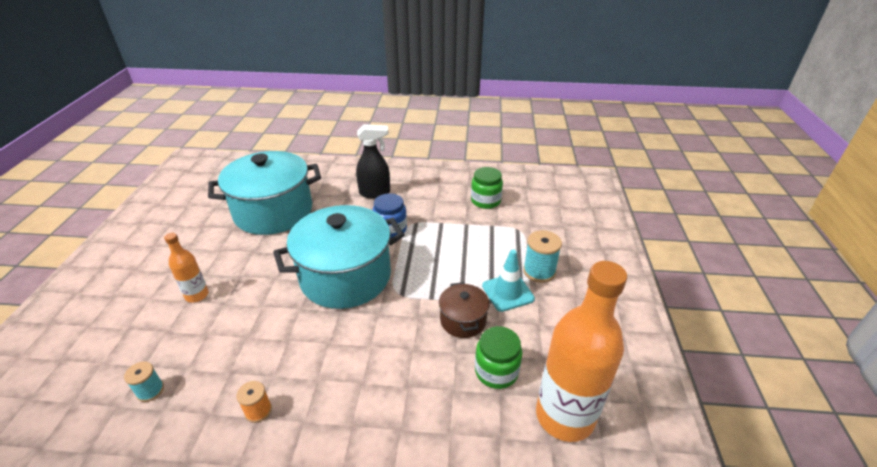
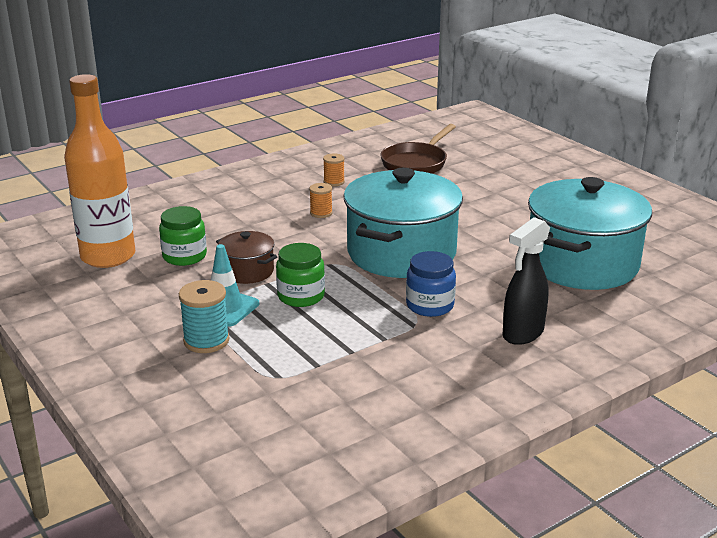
camera: 140 degrees right, 10 degrees down
(150, 391) = (416, 163): turquoise spool -> brown pan
(197, 295) = (495, 197): orange bottle -> none
(334, 362) = (321, 213): none -> orange spool
(485, 201) = (365, 395): green jar -> green jar (301, 296)

